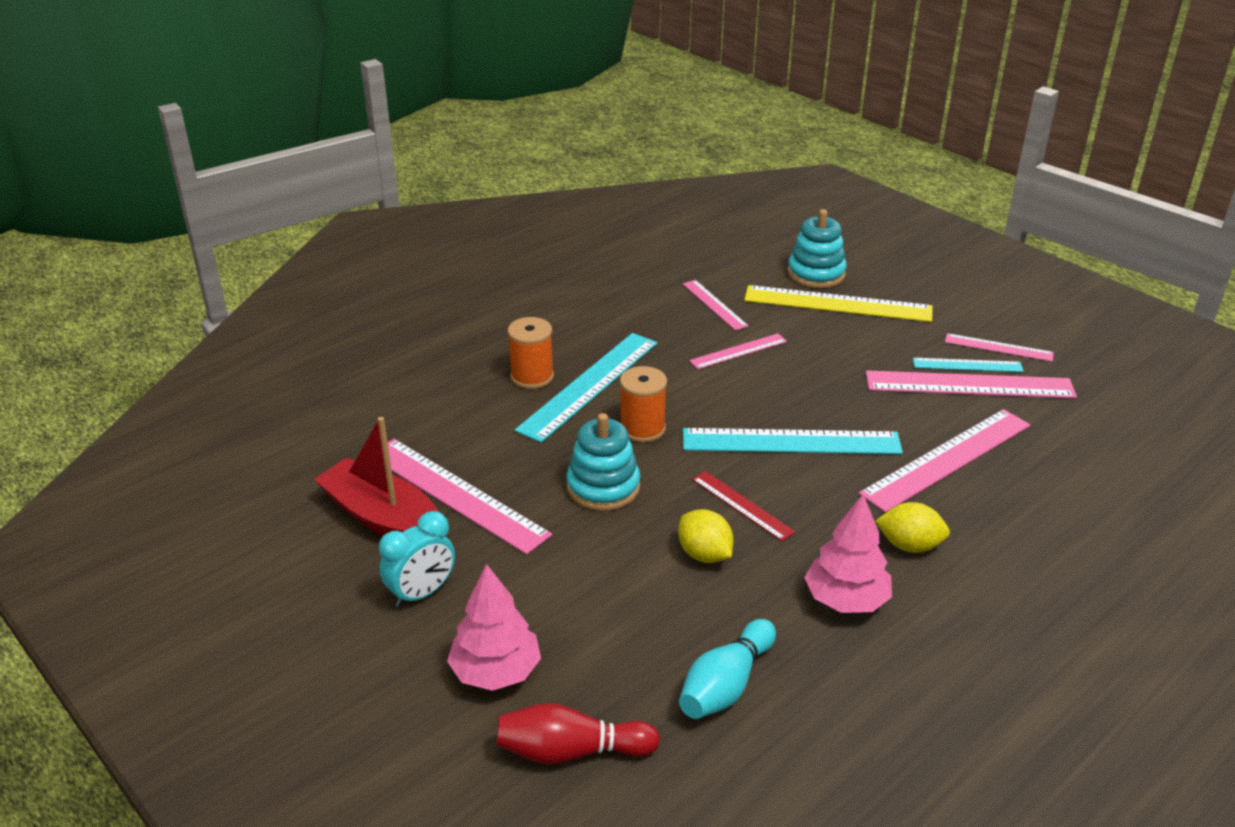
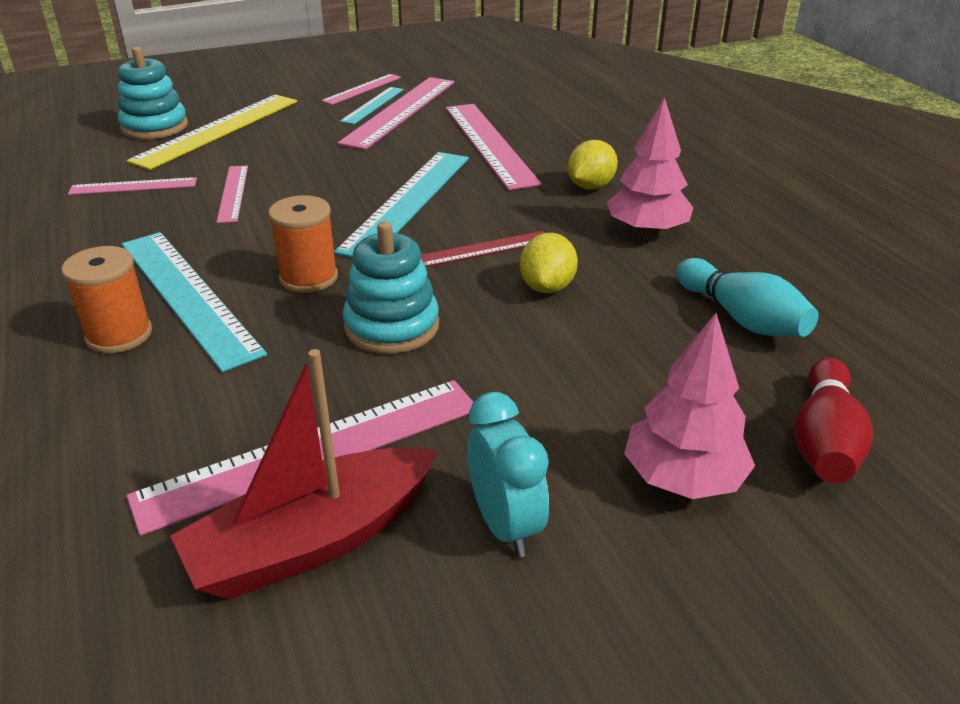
camera: 70 degrees left, 0 degrees up
(704, 554) = (547, 287): yellow lemon -> yellow lemon turned 60 degrees counterclockwise

